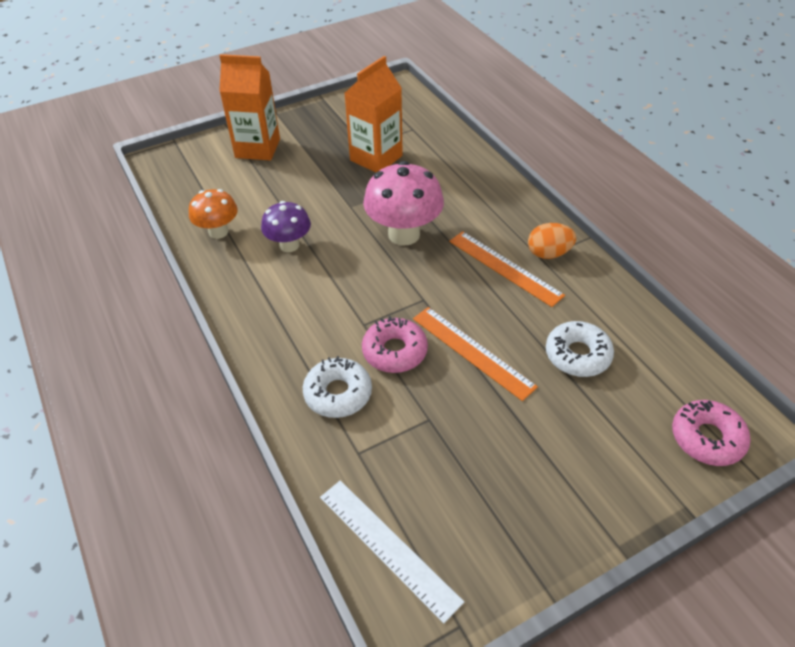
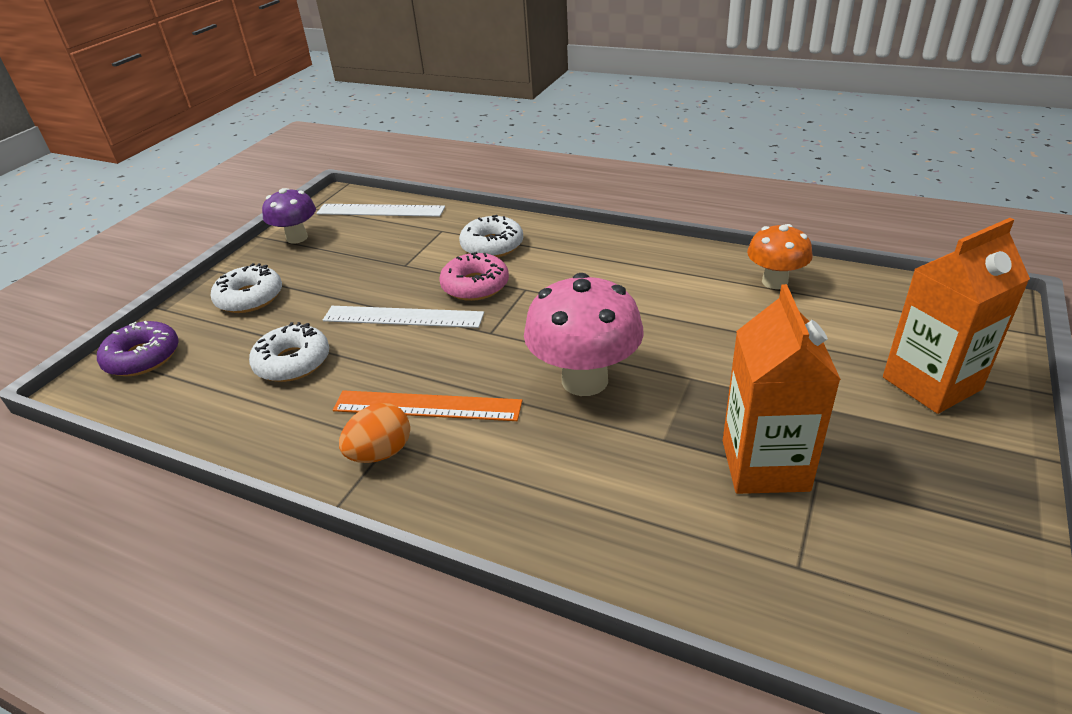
camera: 145 degrees right, 10 degrees down
(289, 245) = (688, 307): purple mushroom -> purple mushroom (297, 238)
(472, 352) = (403, 317): orange ruler -> white ruler
(593, 466) = (250, 298): none -> white donut
(707, 438) = (143, 357): pink donut -> purple donut

